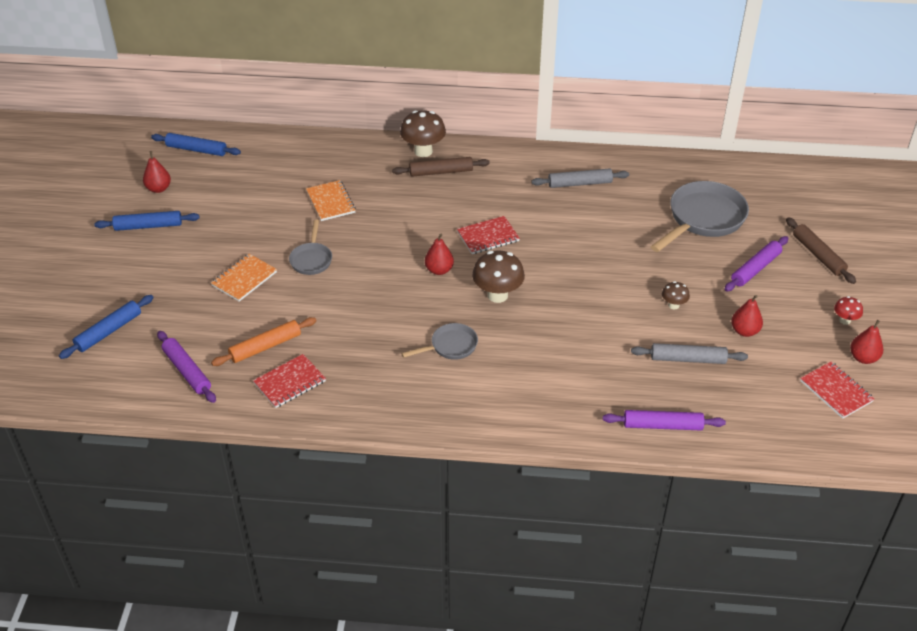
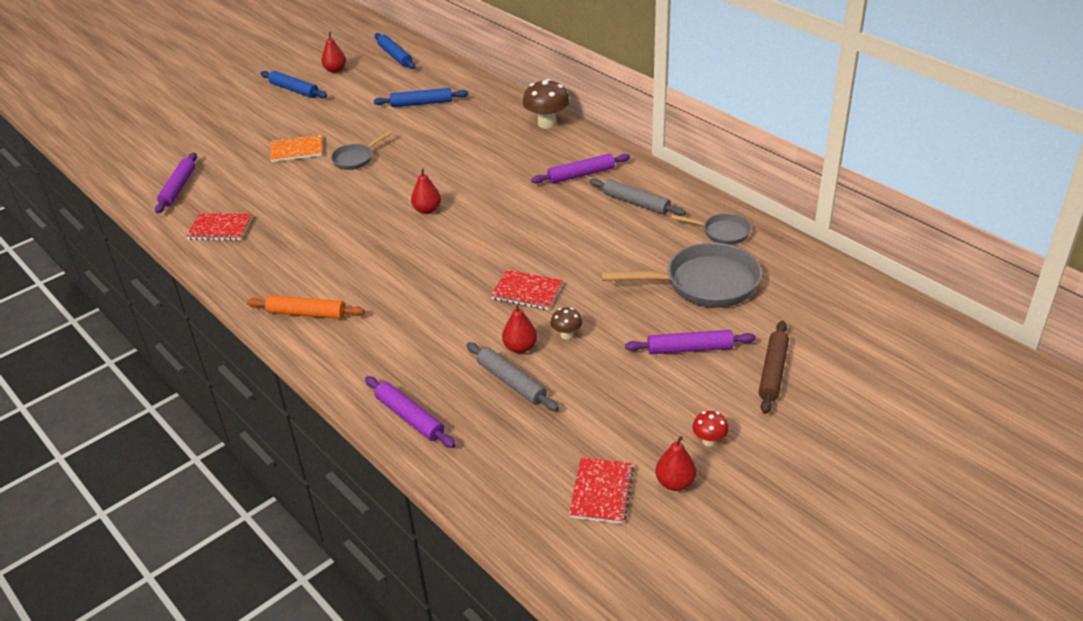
camera: 45 degrees right, 5 degrees down
(109, 331) = (177, 141): blue rolling pin -> blue rolling pin (422, 103)
(265, 347) = (242, 198): orange rolling pin -> orange rolling pin (307, 313)
(330, 202) = (427, 128): orange notebook -> none
(441, 172) = (537, 144): brown rolling pin -> none
(450, 346) = (352, 265): grey pan -> grey pan (722, 232)
(488, 236) = (499, 205): red notebook -> red notebook (527, 292)
(497, 295) = (440, 249): brown mushroom -> none
(510, 181) = (581, 175): none -> purple rolling pin
(744, 331) = (596, 391): red pear -> red pear (520, 348)

